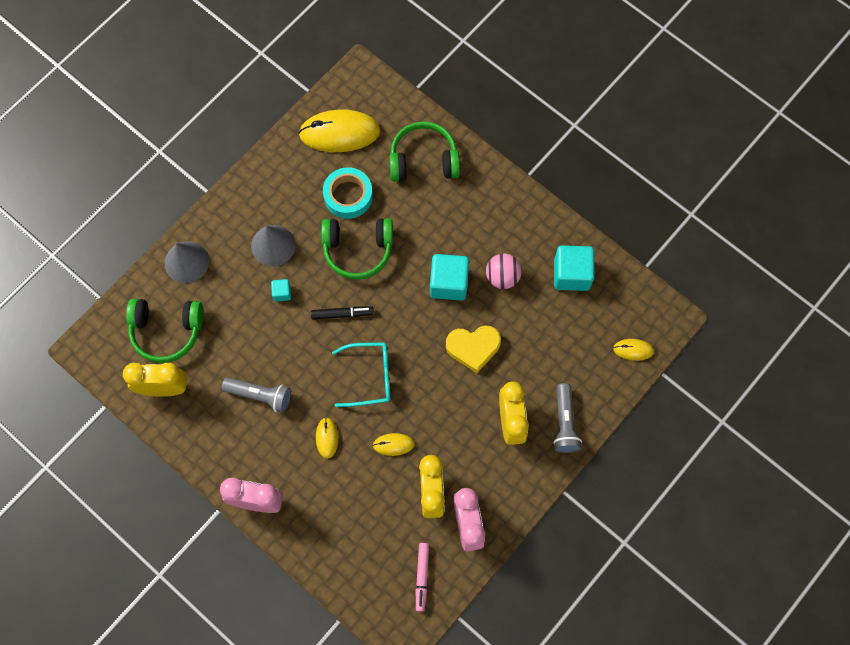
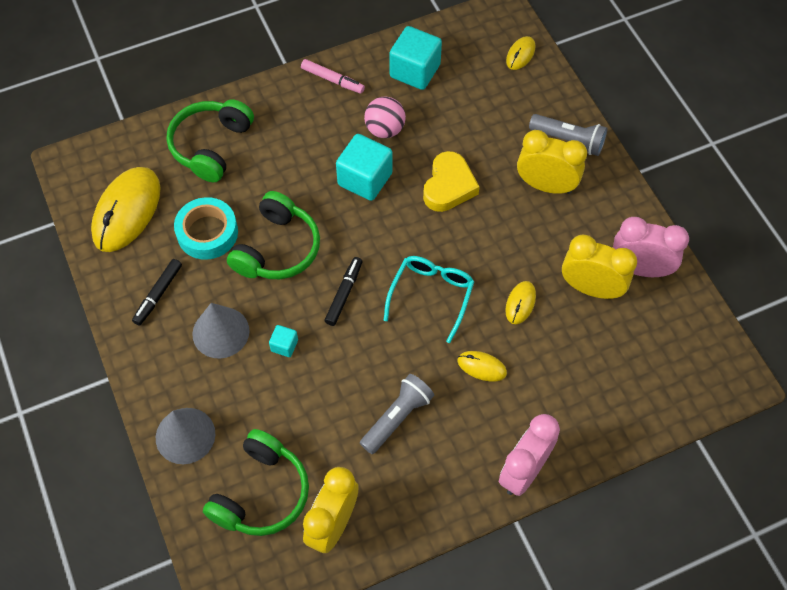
camera: 65 degrees left, 10 degrees down
(283, 189) = (158, 294): none -> black marker
(422, 577) = (680, 334): pink marker -> pink marker (332, 80)

